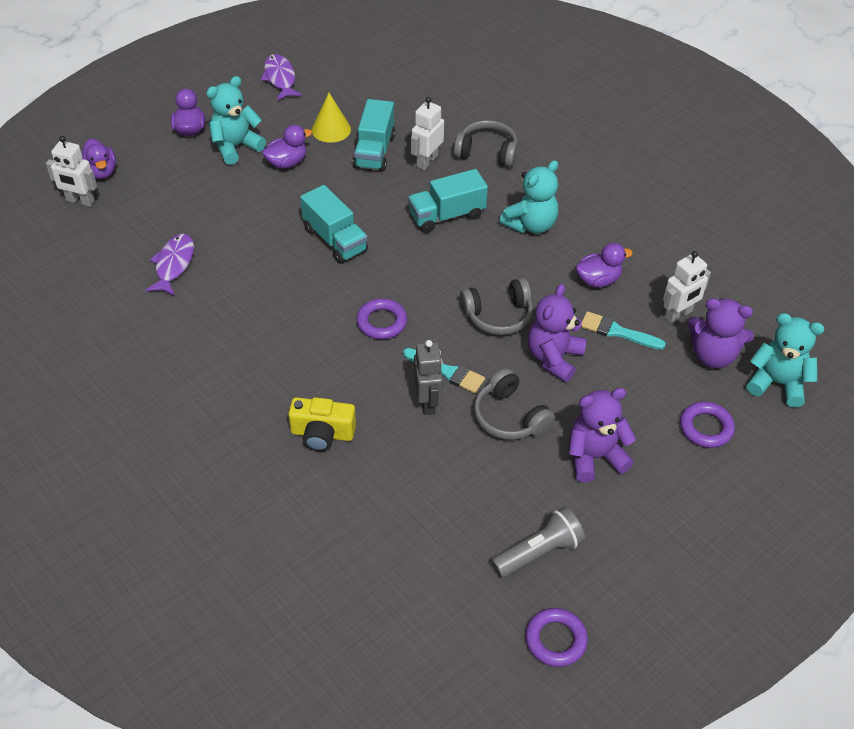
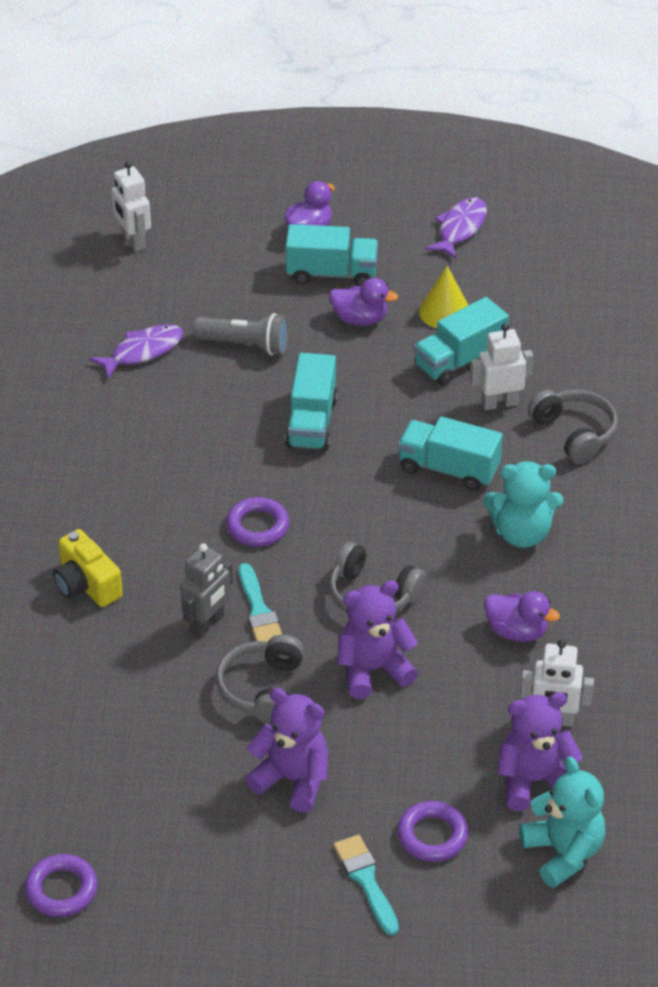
camera: 45 degrees right, 5 degrees down
(101, 172) = (182, 224): purple duck -> none
(236, 147) = (331, 273): turquoise teddy bear -> turquoise truck
(538, 552) = (138, 815): grey flashlight -> grey flashlight (245, 345)
(617, 331) = (468, 691): turquoise brush -> turquoise brush (366, 880)
(713, 355) = (534, 781): purple teddy bear -> purple teddy bear turned 105 degrees clockwise

